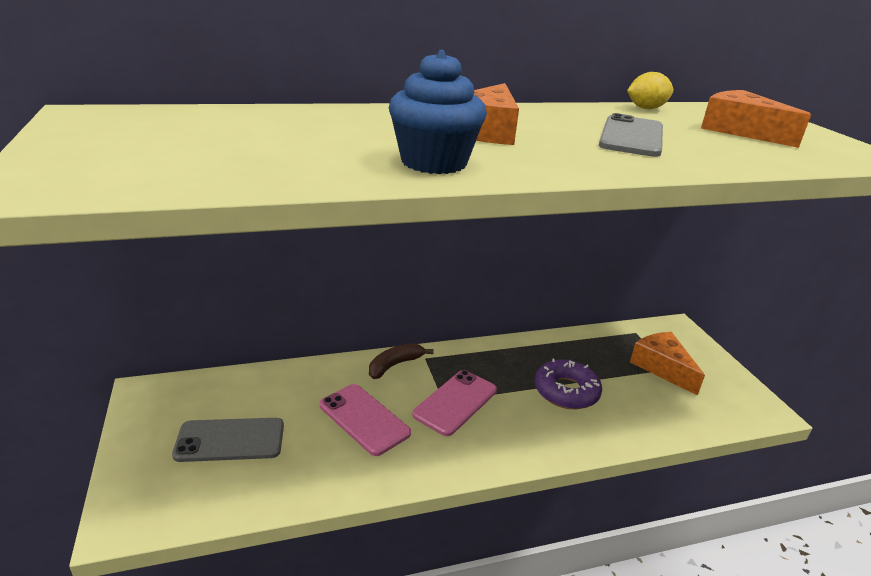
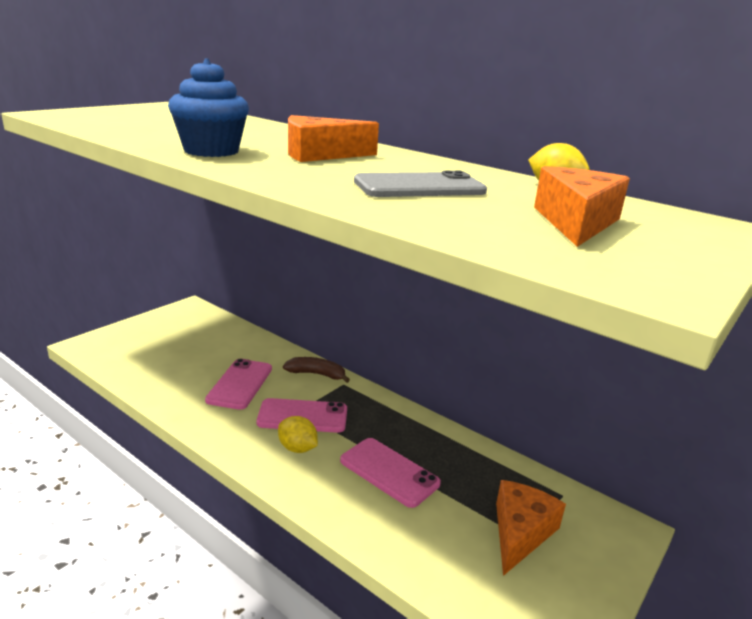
camera: 55 degrees right, 5 degrees down
(230, 440) = (173, 347): grey phone -> none
(501, 425) = (297, 448): none -> yellow lemon
(566, 391) = (389, 472): purple donut -> pink phone

